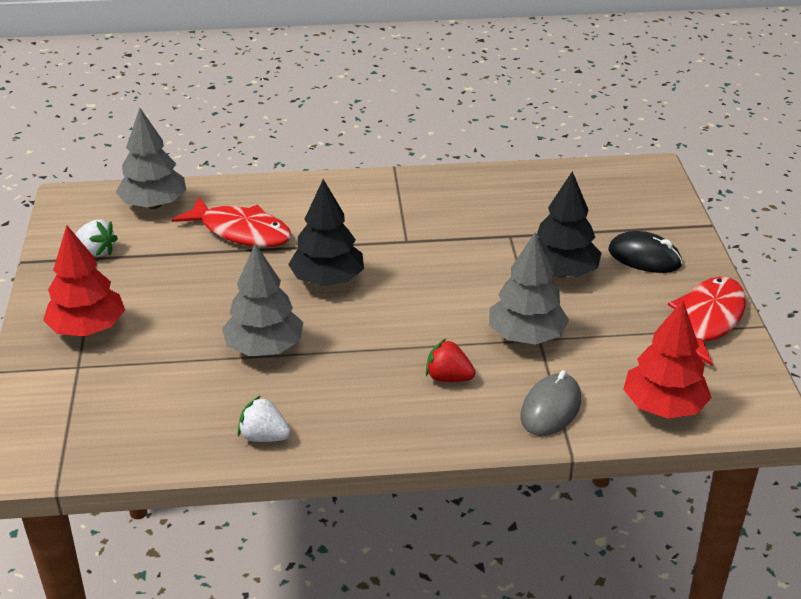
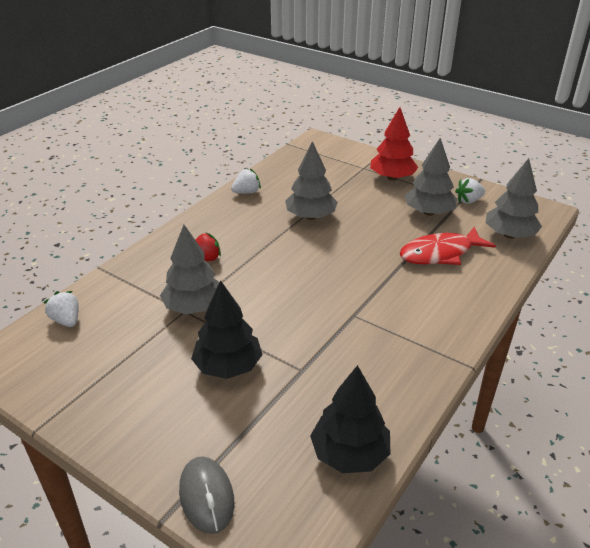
camera: 130 degrees right, 0 degrees up
(157, 268) = (429, 212): none -> grey tree
(327, 280) = (347, 262): black tree -> black tree (350, 454)
(551, 409) = (132, 279): grey mouse -> grey mouse (206, 496)
(644, 257) = (184, 427): black mouse -> none
(663, 406) = (66, 320): red tree -> white strawberry
(707, 320) = (83, 402): red fish -> none

